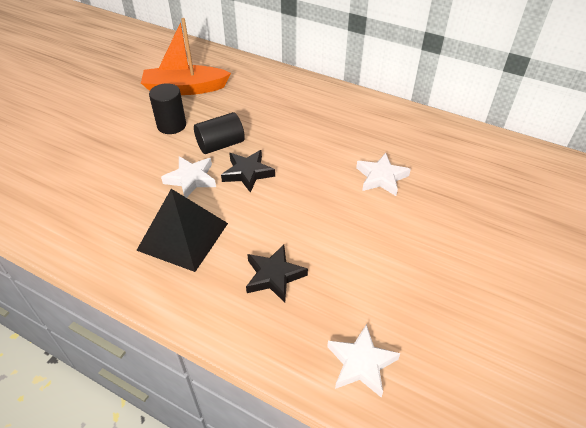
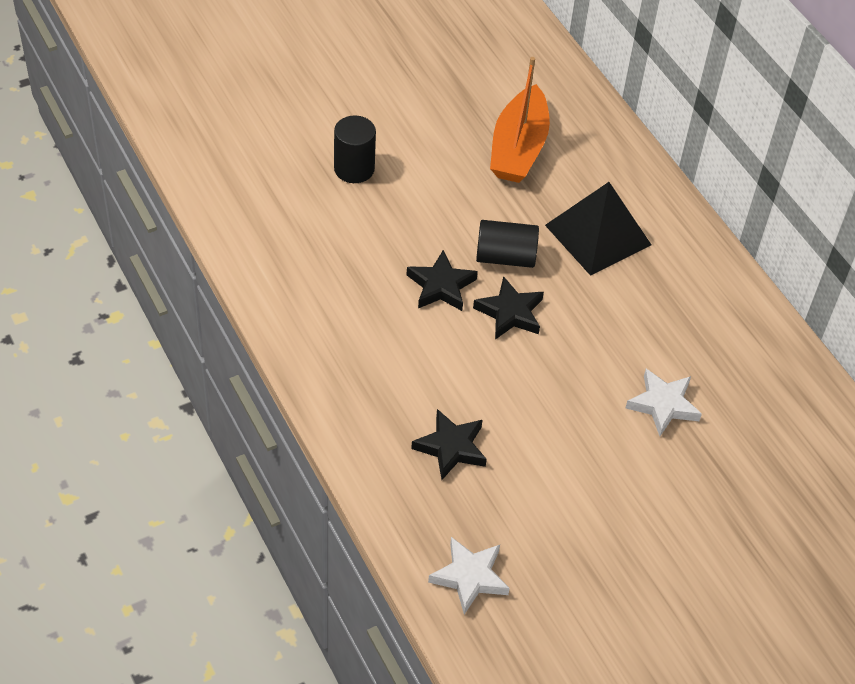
camera: 30 degrees right, 5 degrees up
(171, 125) = (466, 198): black cylinder -> black cylinder (354, 169)
(183, 236) = (388, 351): black pyramid -> black pyramid (598, 234)
(185, 88) = (518, 148): orange boat -> orange boat turned 105 degrees counterclockwise
(191, 179) = (441, 286): white star -> black star

